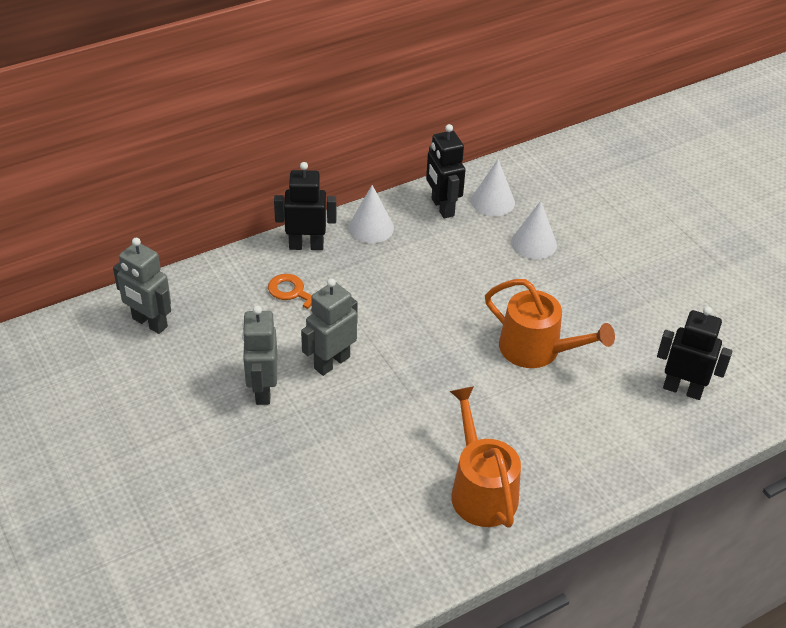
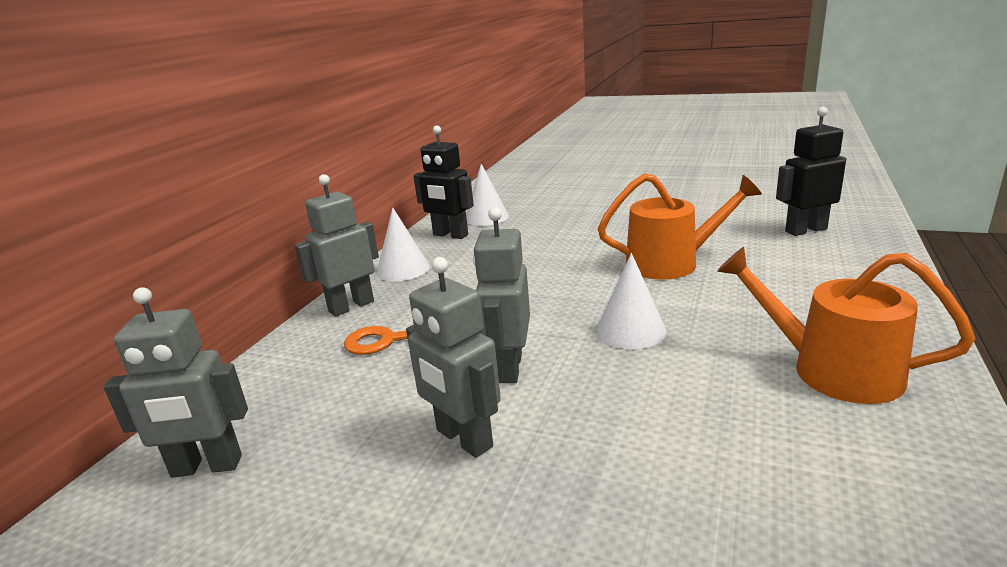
camera: 35 degrees left, 20 degrees down
(306, 245) = (351, 306): black robot -> grey robot
(534, 243) = (556, 220): white cone -> white cone (631, 330)

